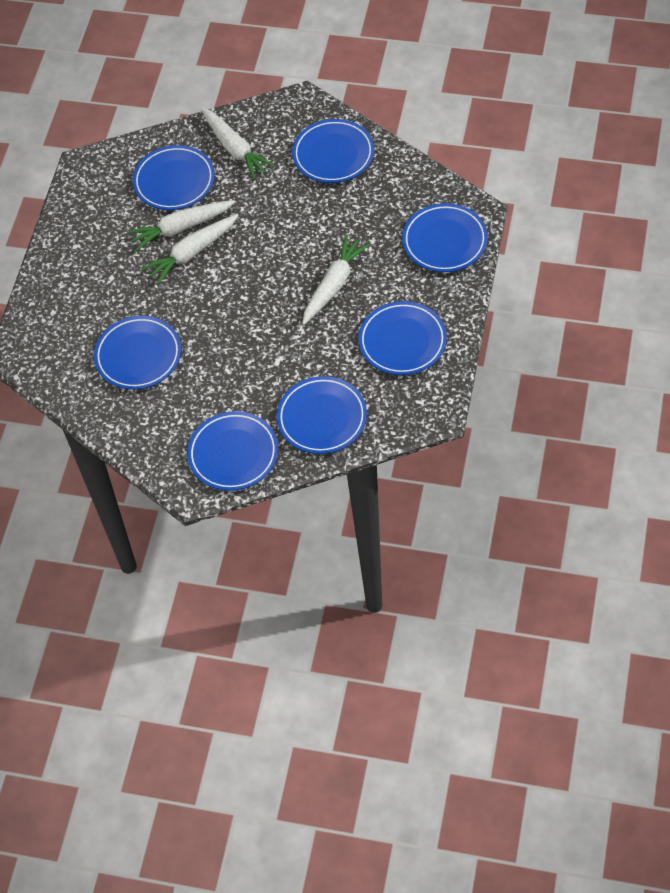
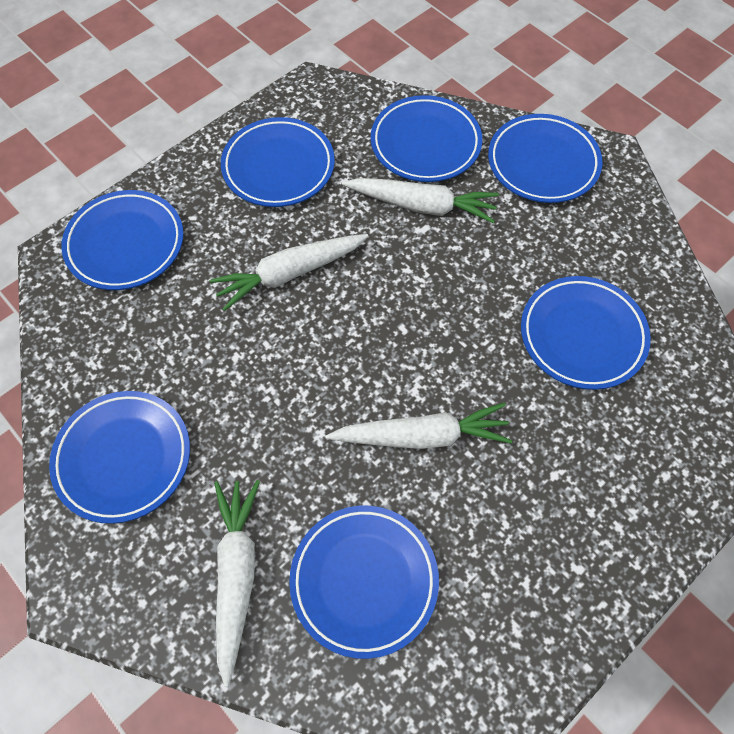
camera: 150 degrees left, 5 degrees up
(181, 228) = (410, 487): white carrot -> white carrot (422, 206)

